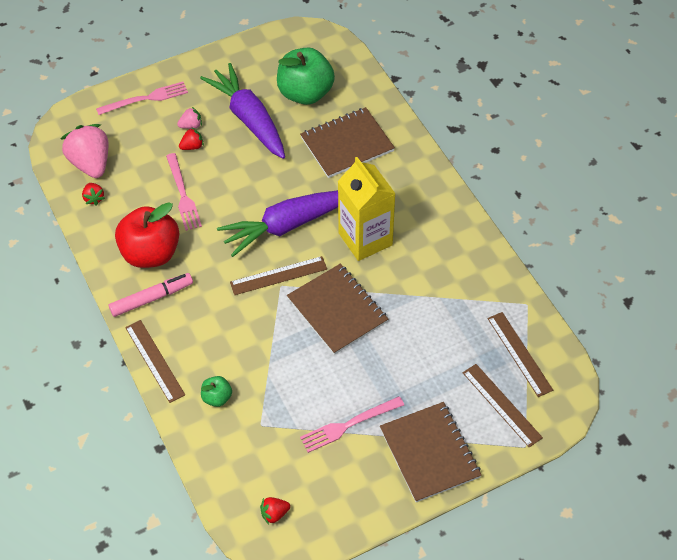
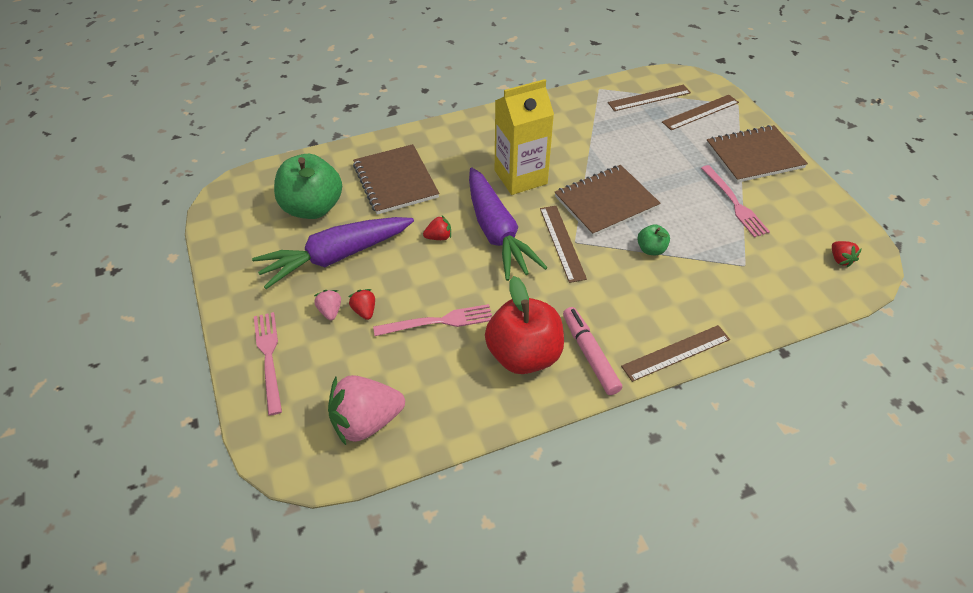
camera: 85 degrees left, 5 degrees down
(94, 198) = (428, 417): red strawberry -> red strawberry (439, 237)
(217, 397) = (717, 298): green apple -> green apple (651, 249)

